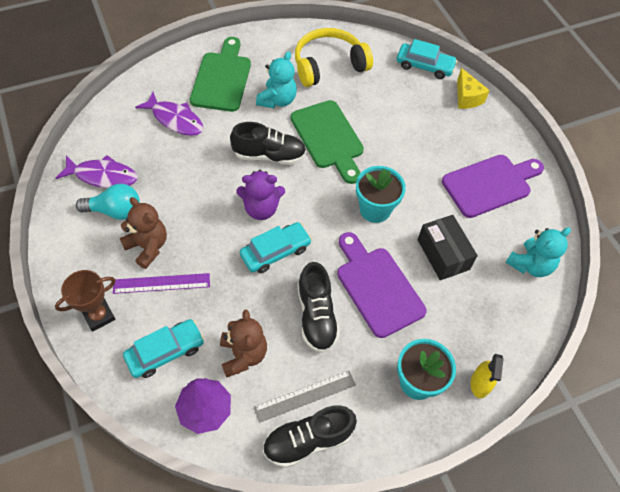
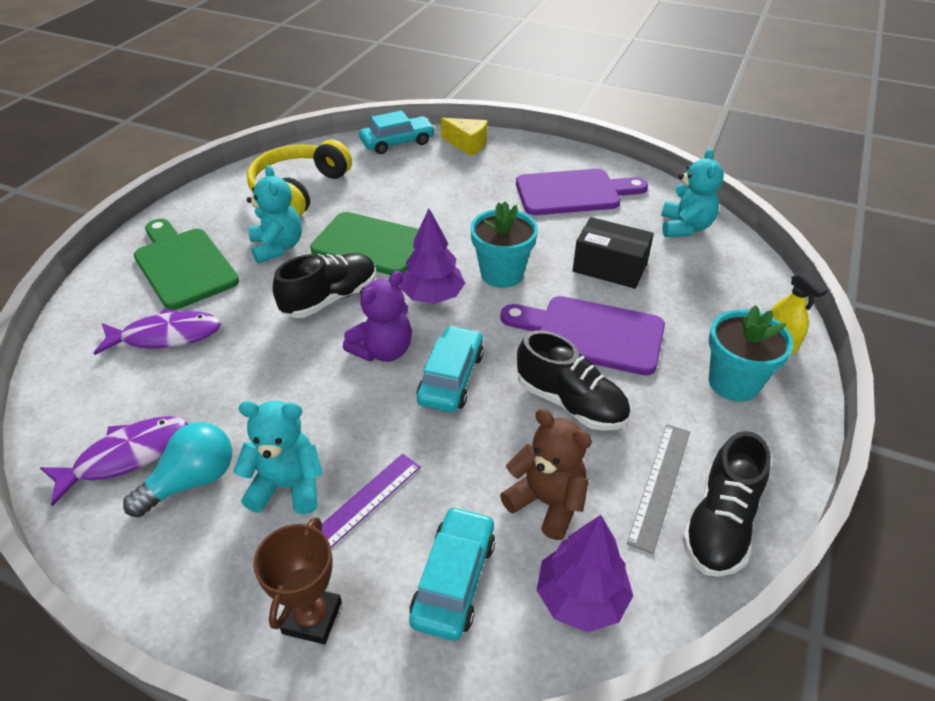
camera: 40 degrees left, 15 degrees down
(148, 247) = (287, 486): brown teddy bear -> turquoise teddy bear
(321, 195) = (432, 296): none -> purple tree
(490, 184) = (573, 192): purple cutting board -> purple cutting board turned 60 degrees clockwise

